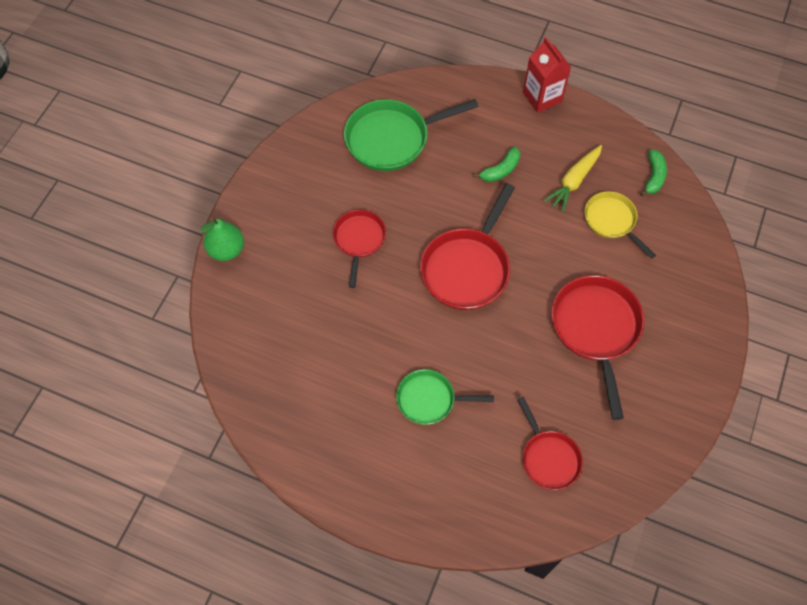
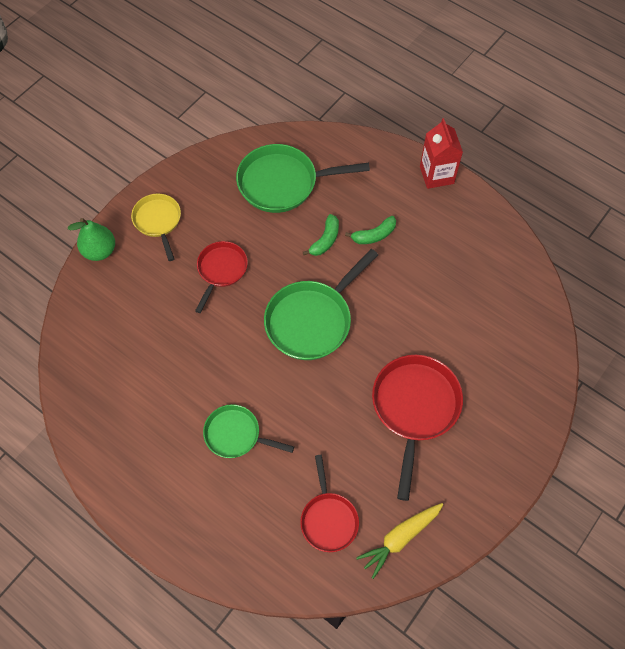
camera: 15 degrees right, 0 degrees up
(467, 268) = (312, 320): red pan -> green pan
(574, 181) = (440, 262): yellow carrot -> yellow carrot (400, 538)
(612, 221) = (465, 308): yellow pan -> yellow pan (158, 221)
(653, 177) = (519, 275): green banana -> green banana (325, 240)

